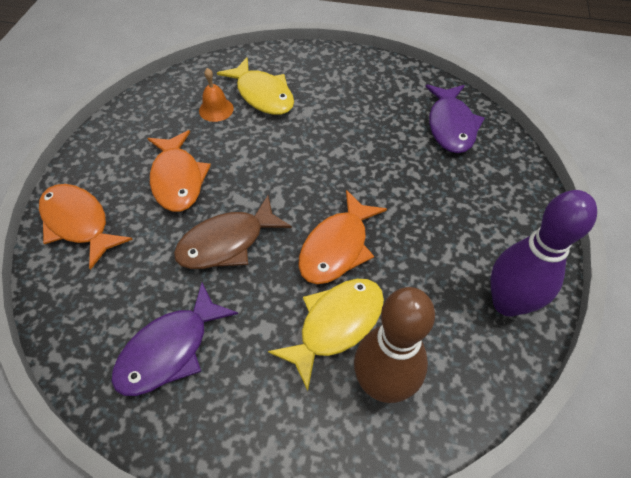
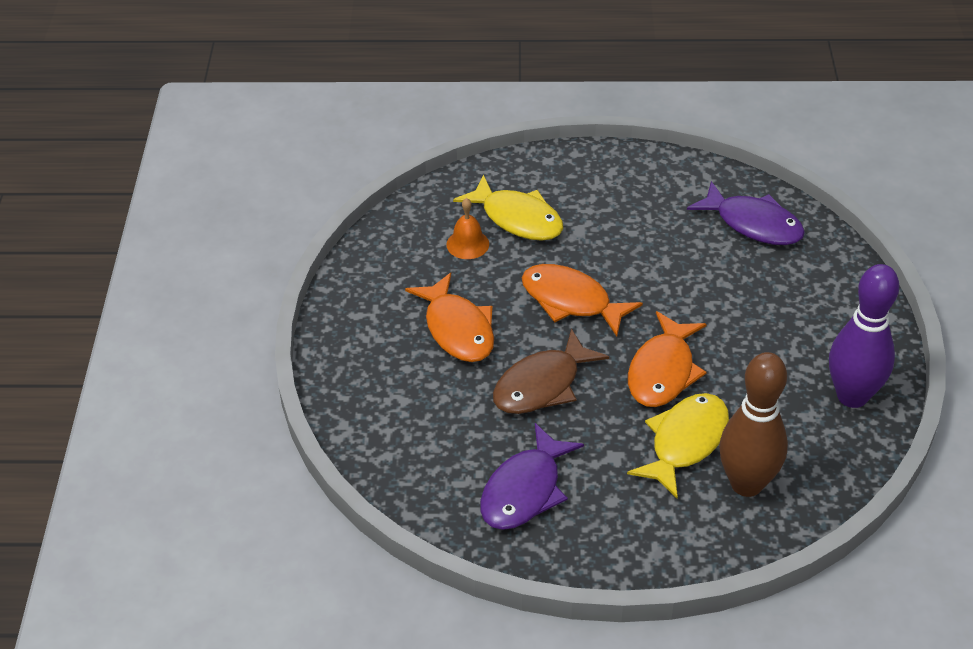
camera: 10 degrees left, 10 degrees down
(79, 223) = (366, 391): orange fish -> orange fish (571, 301)
(451, 126) = (753, 224): purple fish -> purple fish turned 45 degrees counterclockwise

